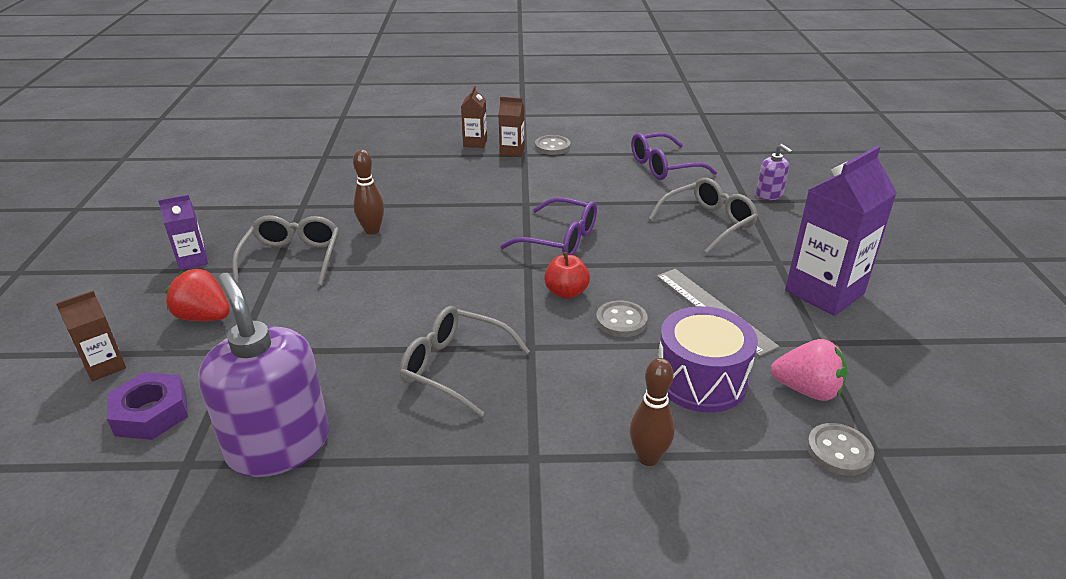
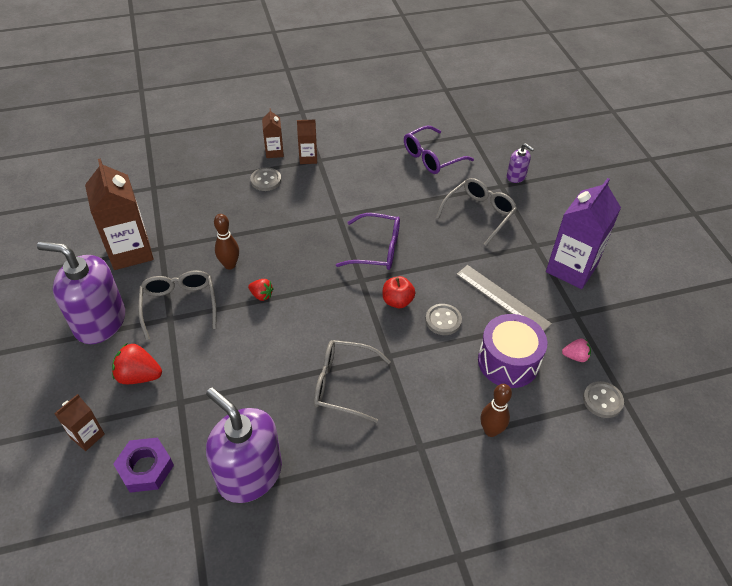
camera: 15 degrees left, 15 degrees up
(193, 260) = (100, 322): purple carton -> purple soap dispenser
(266, 205) = (130, 251): none -> brown carton
(395, 262) = (261, 295): none -> red strawberry
(552, 147) = (339, 147): grey button -> grey button (266, 180)
(807, 390) = (575, 356): pink strawberry -> pink strawberry, size x0.59

